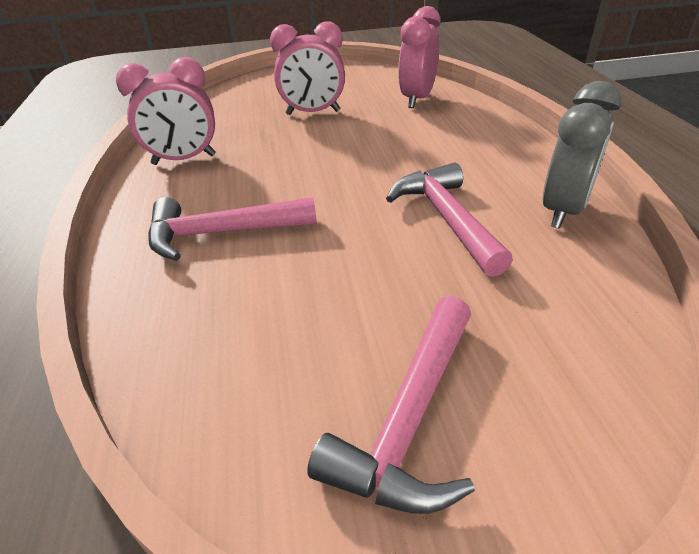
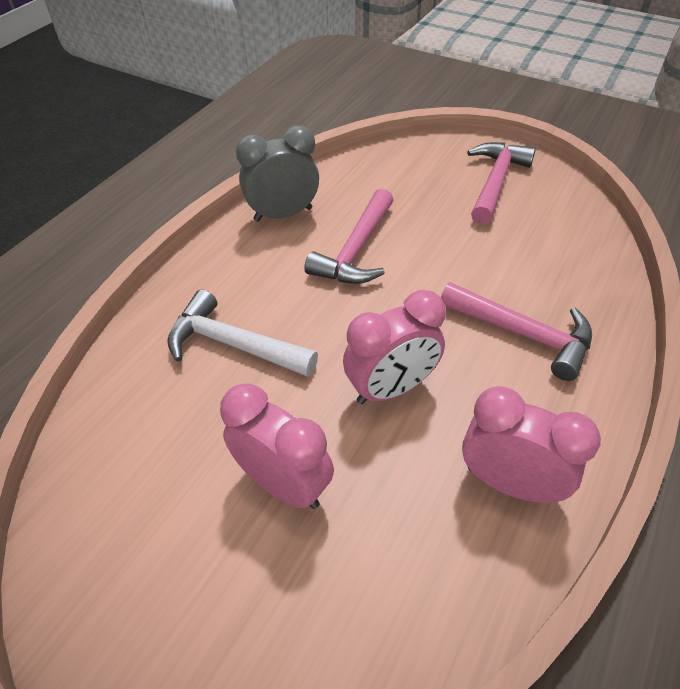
camera: 140 degrees left, 10 degrees up
(410, 417) = (495, 182): pink hammer -> pink hammer turned 45 degrees counterclockwise
(417, 99) = (147, 415): pink clock -> pink clock (391, 388)
(427, 133) = (233, 344): none -> white hammer

